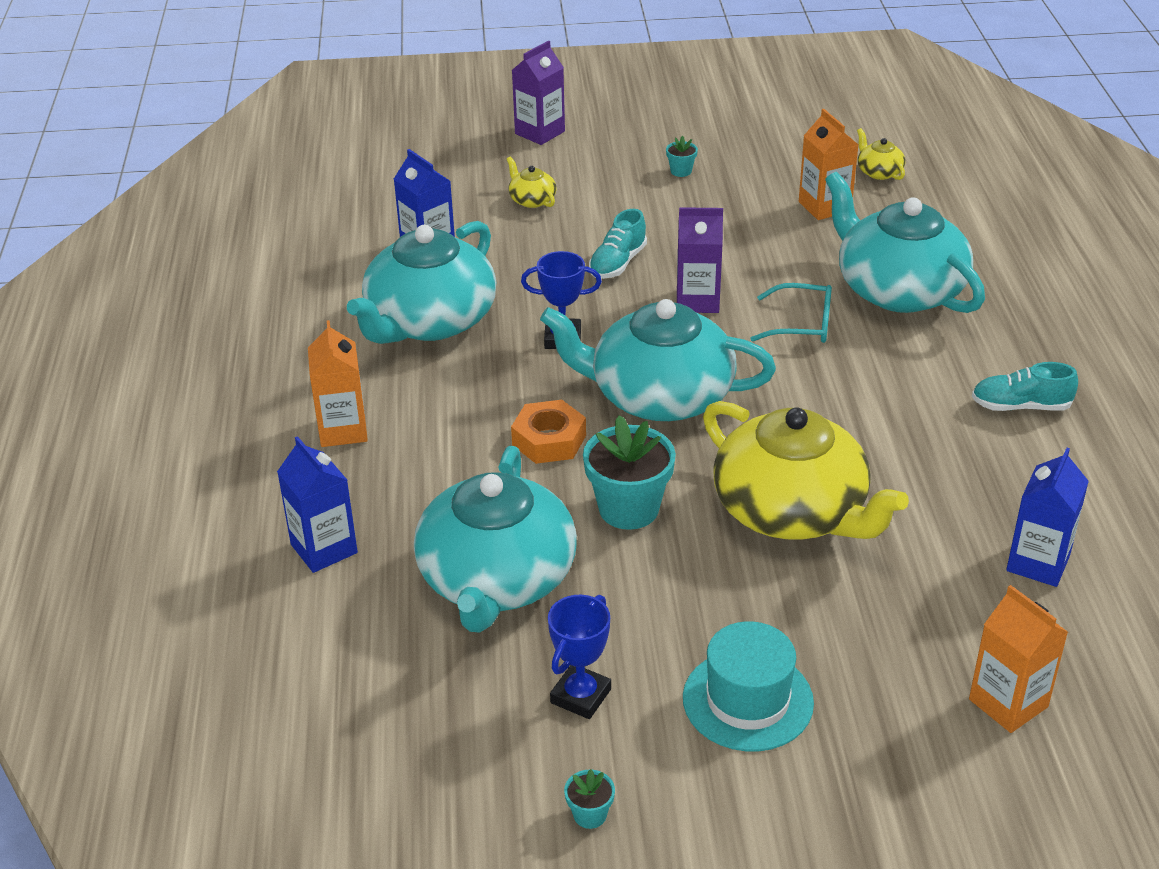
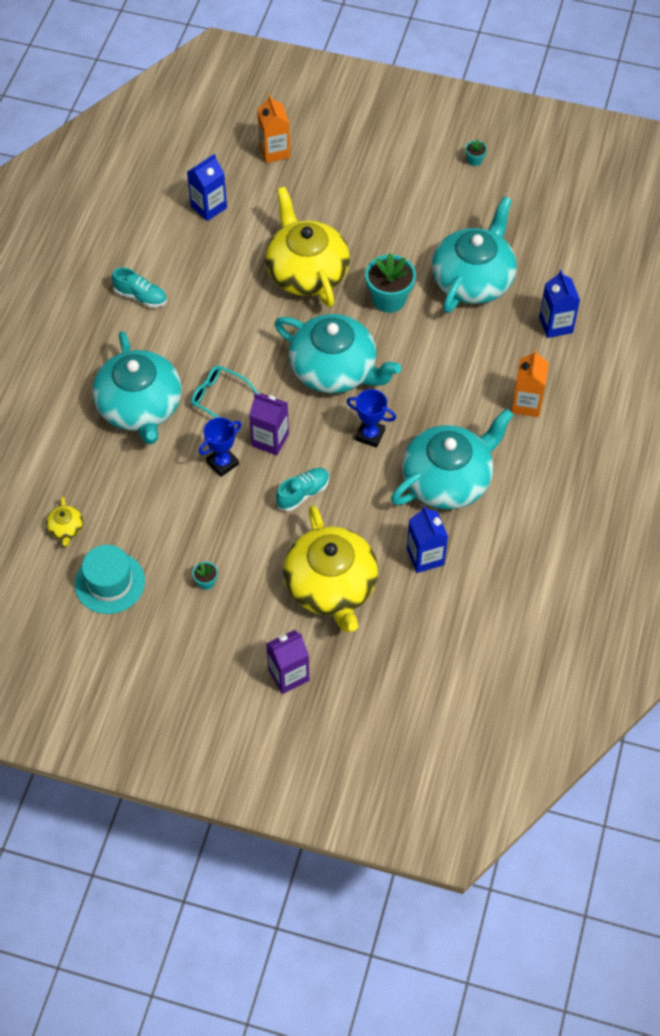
camera: 160 degrees left, 20 degrees up
(532, 200) = (331, 586): yellow teapot -> yellow teapot, size x2.50
(549, 440) = (411, 358): orange nut -> none
(580, 696) = (457, 209): blue trophy -> blue trophy (222, 463)
(748, 700) = (384, 186): turquoise hat -> turquoise hat (109, 582)
(824, 206) = (130, 504): orange carton -> none

